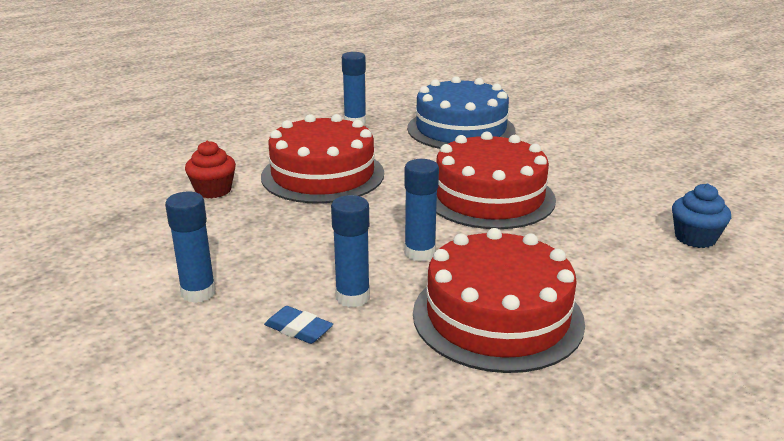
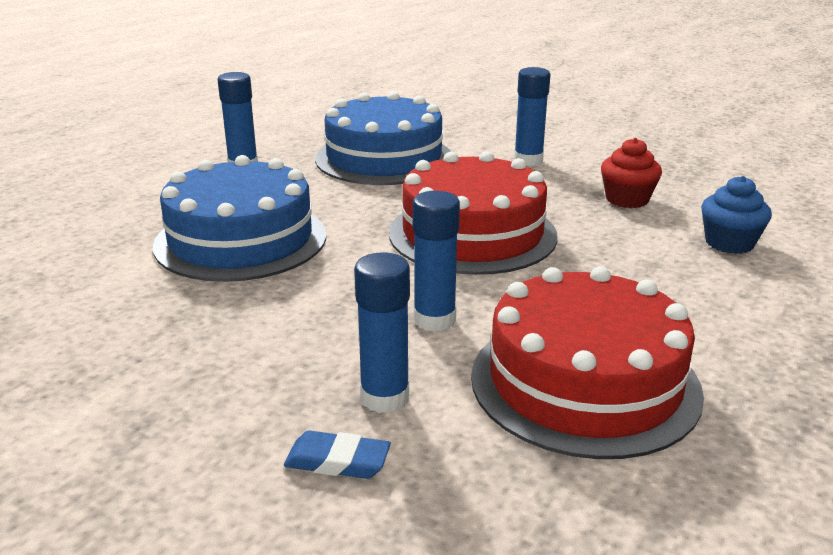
camera: 20 degrees left, 0 degrees up
(198, 293) = (153, 441): blue glue stick -> blue glue stick (528, 160)
(213, 190) = (92, 286): red cupcake -> red cupcake (627, 199)
(323, 175) = (241, 240): red cake -> blue cake

